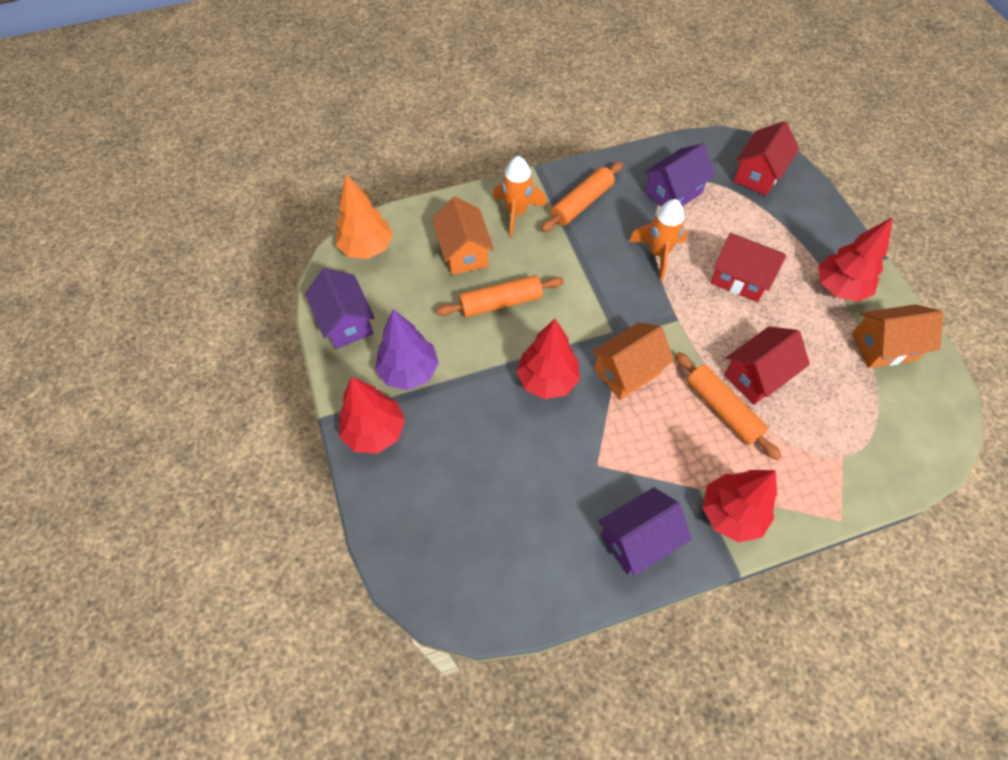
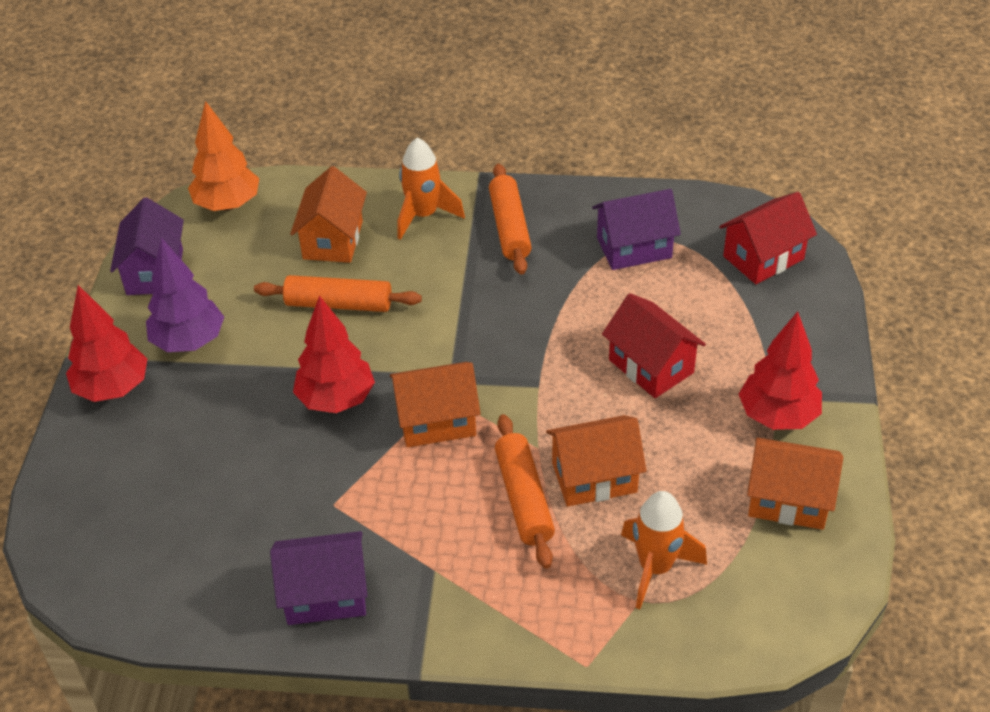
camera: 25 degrees right, 15 degrees down
(582, 203) = (510, 227): orange rolling pin -> orange rolling pin turned 75 degrees counterclockwise
(658, 253) = (566, 308): orange rocket -> orange rocket (655, 568)
(731, 514) = (454, 609): red tree -> none
(757, 376) = (594, 477): red house -> orange house

